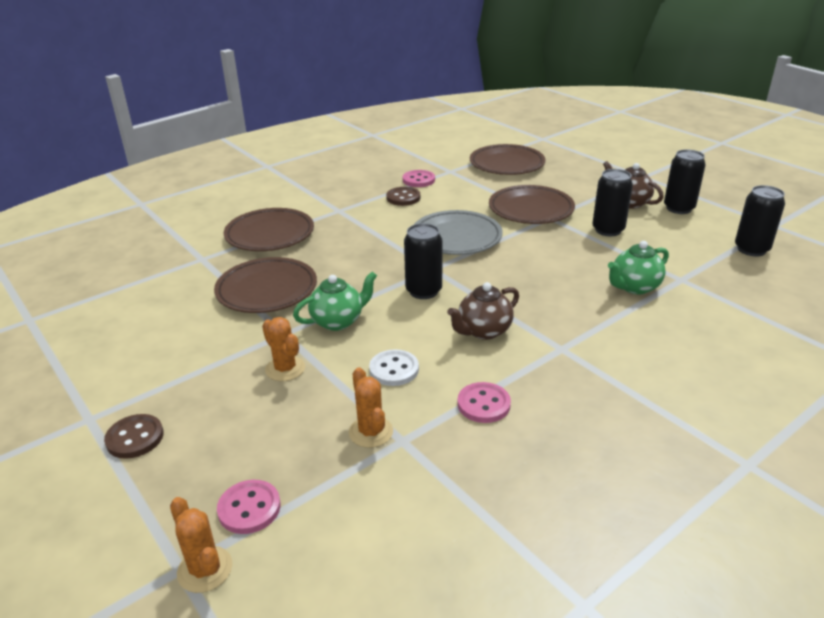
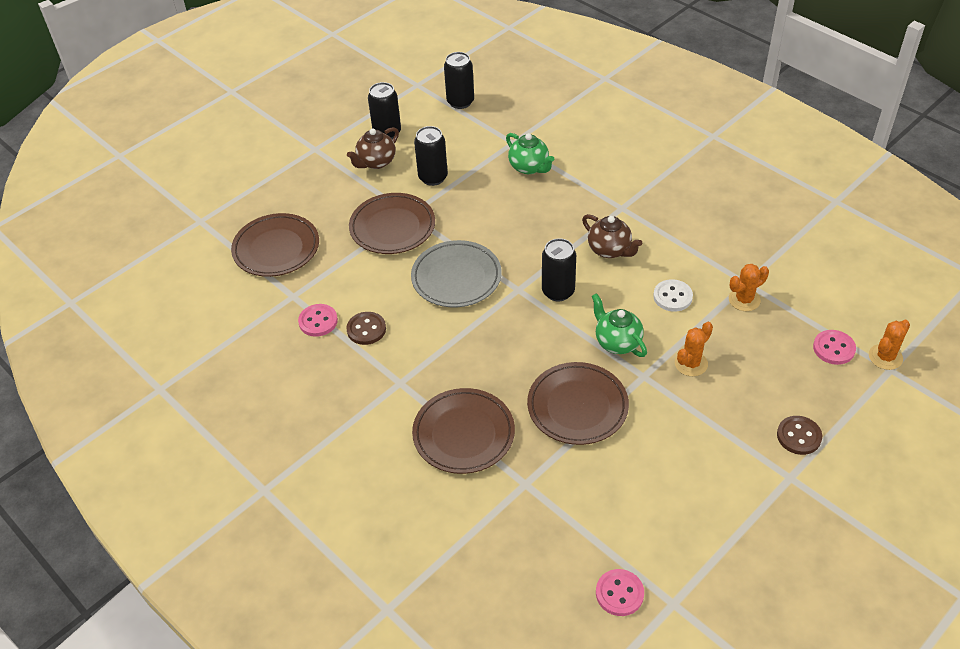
camera: 95 degrees left, 15 degrees up
(483, 404) = (697, 245): pink button -> pink button (619, 593)

